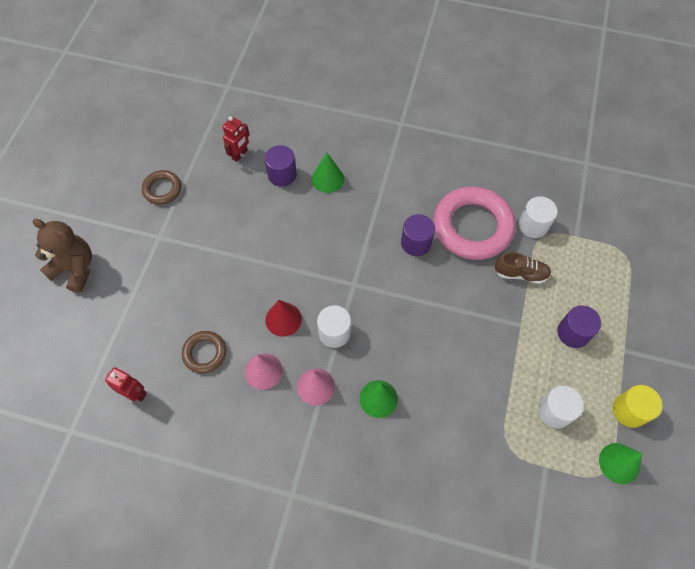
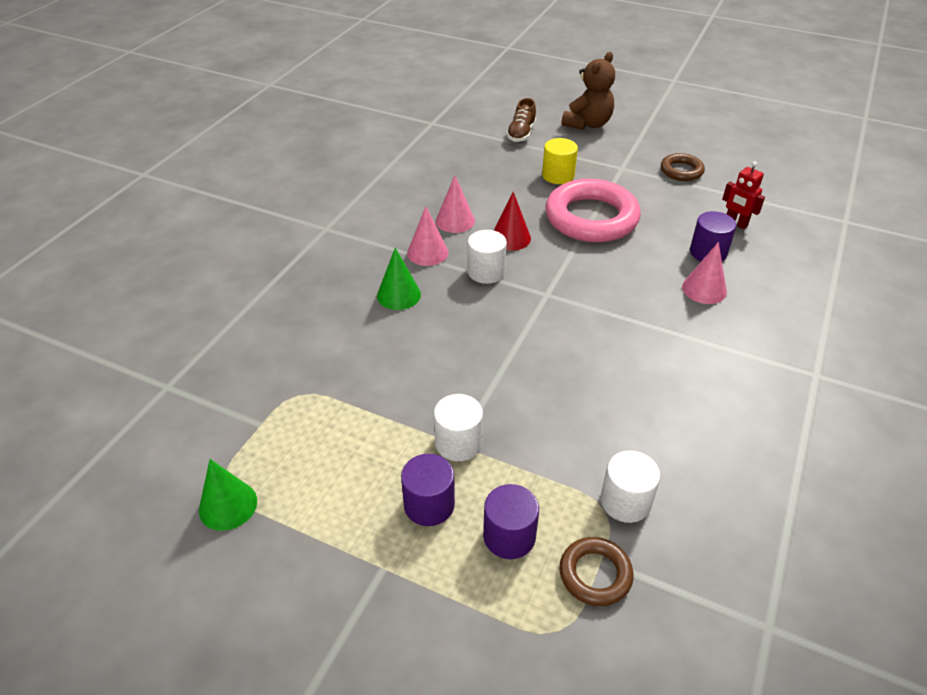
camera: 100 degrees right, 20 degrees down
(135, 393) = (455, 151): red robot -> none
(205, 353) = (484, 188): brown ring -> brown ring (595, 574)
(328, 179) = (704, 289): green cone -> pink cone
(416, 243) = (600, 357): purple cylinder -> purple cylinder (509, 536)
(472, 227) = (625, 422): pink ring -> pink ring (591, 218)
(520, 273) = (538, 463): brown shoe -> brown shoe (521, 134)
(554, 411) = (324, 451): white cylinder -> white cylinder (458, 443)
(629, 410) = (290, 542): yellow cylinder -> yellow cylinder (558, 175)

